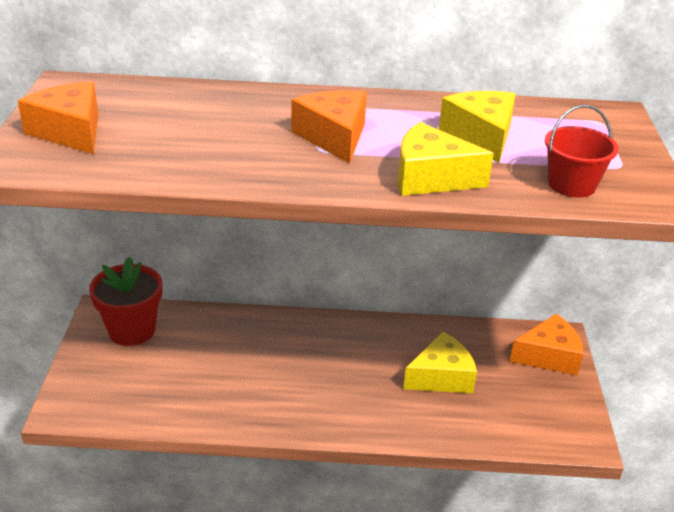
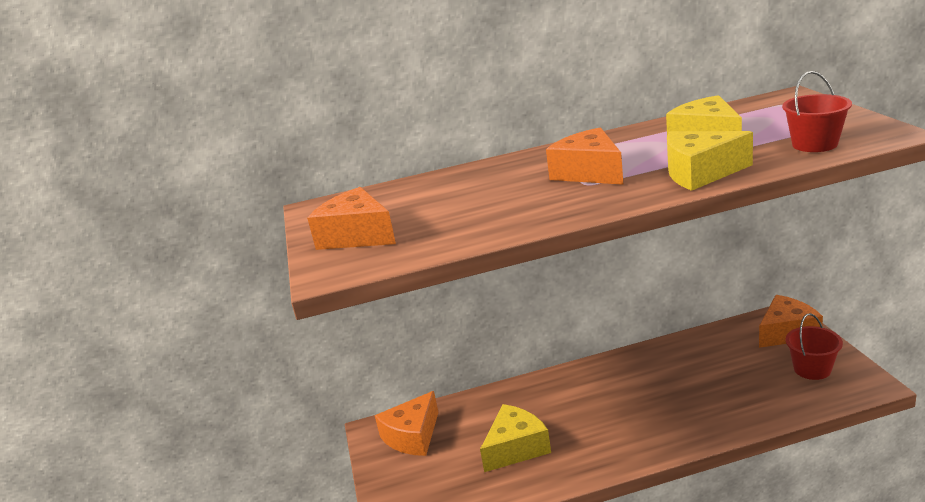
camera: 10 degrees left, 10 degrees down
(132, 330) = (413, 436): red flower pot -> orange cheese
(441, 377) = (713, 378): yellow cheese -> yellow cheese (516, 448)
(542, 404) = (812, 369): none -> red bucket

